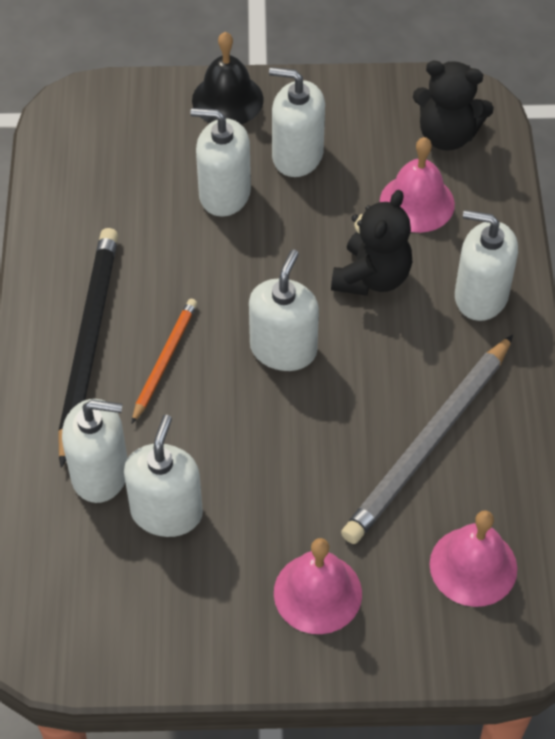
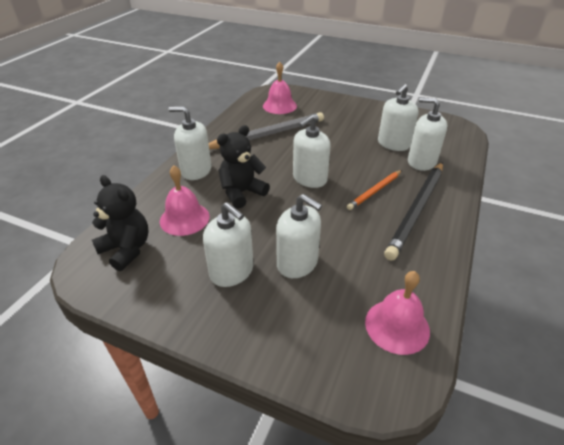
camera: 155 degrees left, 15 degrees down
(227, 99) = (253, 337): black bell -> none
(317, 593) = (341, 113): pink bell -> pink bell (397, 326)
(480, 296) = (196, 170): white soap dispenser -> white soap dispenser turned 150 degrees clockwise

